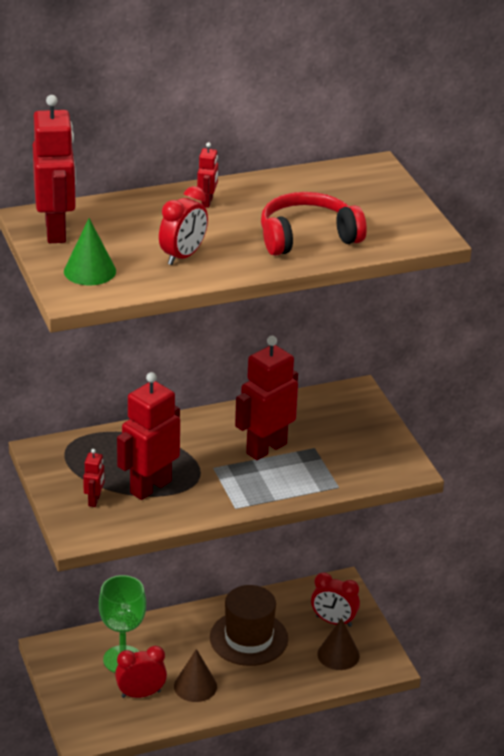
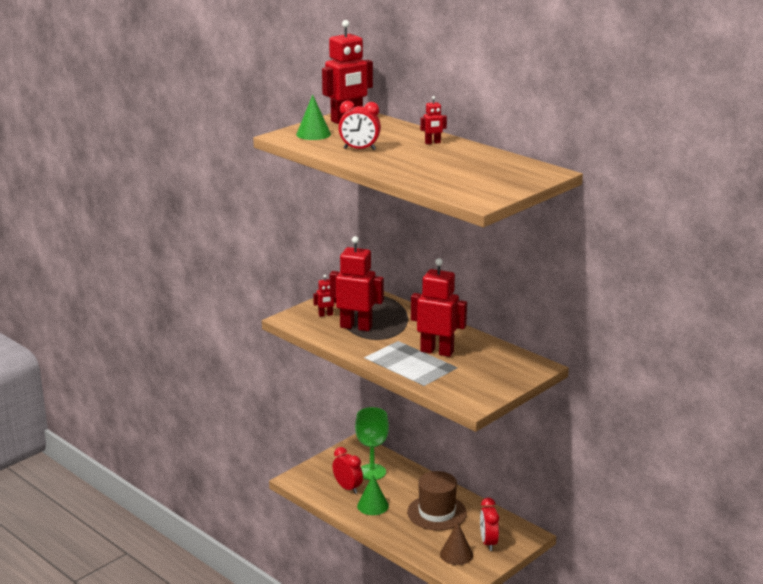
camera: 65 degrees right, 10 degrees down
(195, 686) = (373, 506): brown cone -> green cone
(307, 237) = (427, 172): red headphones -> none

